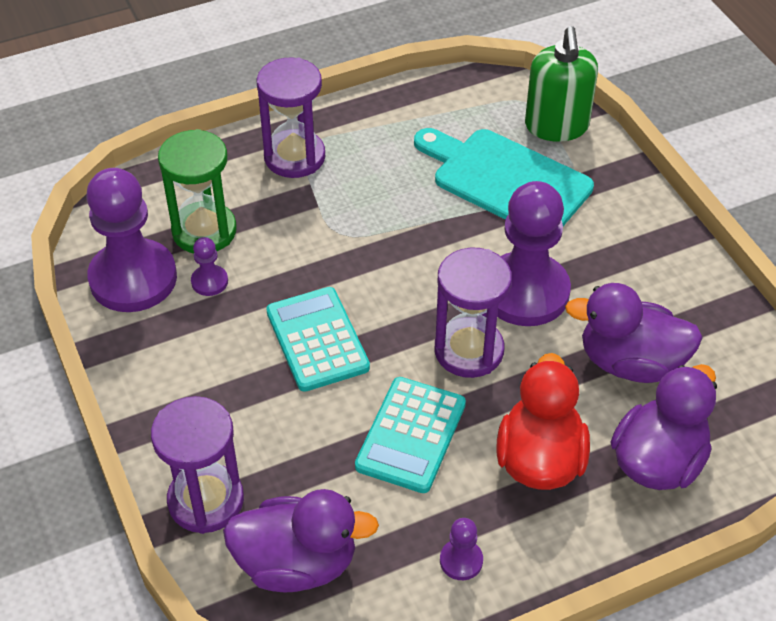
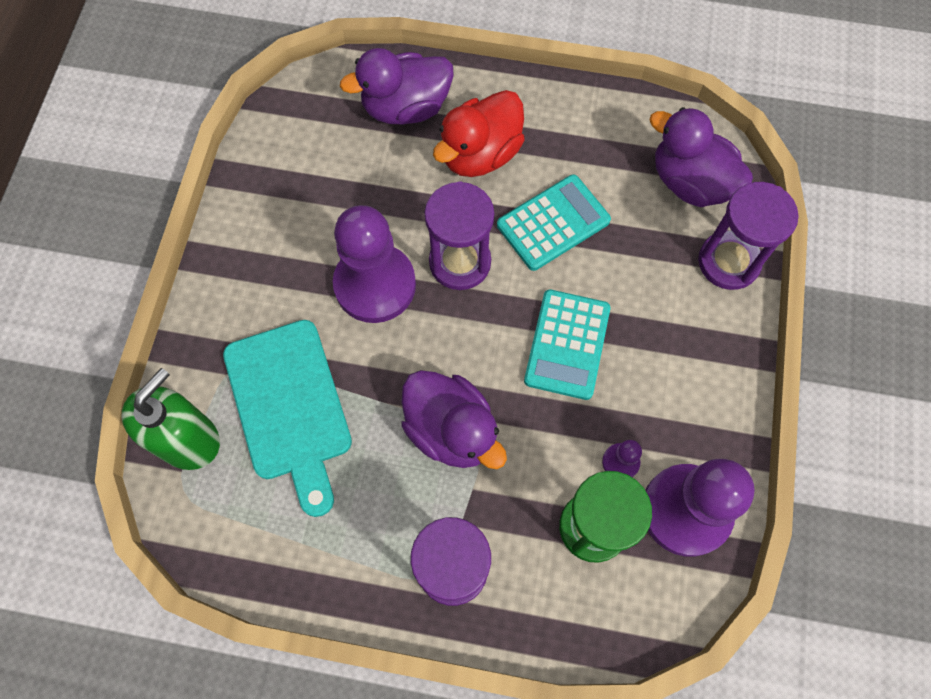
camera: 145 degrees left, 20 degrees up
(461, 561) = (584, 123): purple pawn -> none
(630, 362) = (355, 181): purple duck -> purple duck (451, 430)

